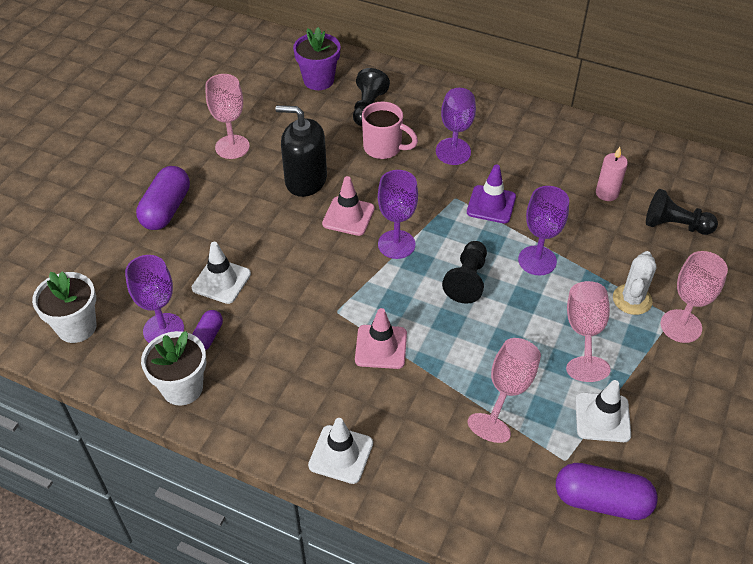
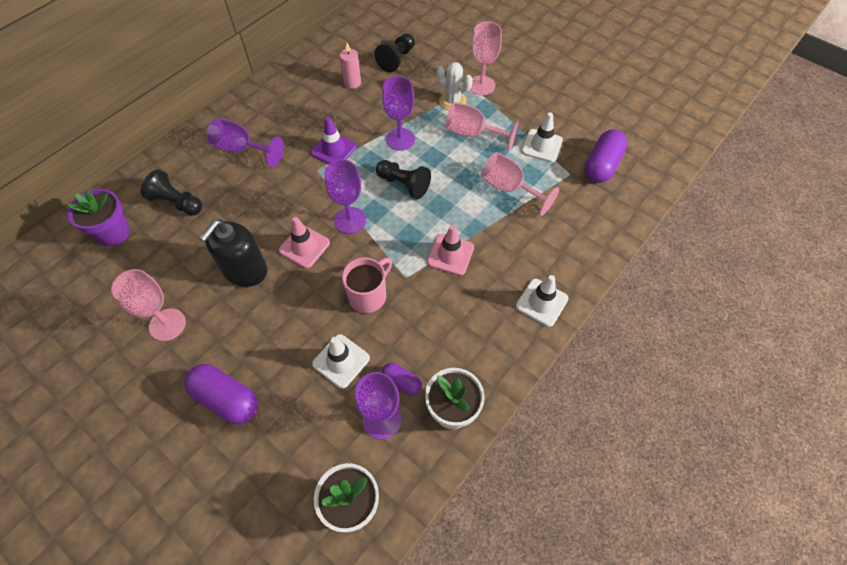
camera: 75 degrees left, 10 degrees up
(384, 148) = (235, 203): pink mug -> pink mug (369, 295)

